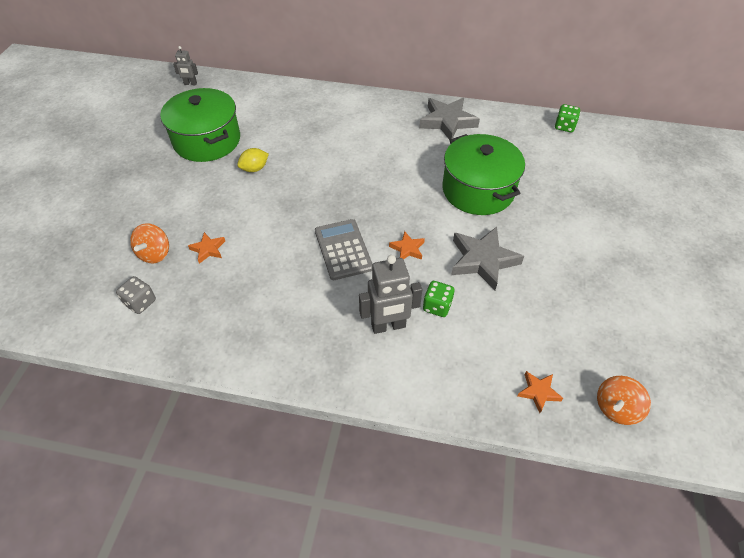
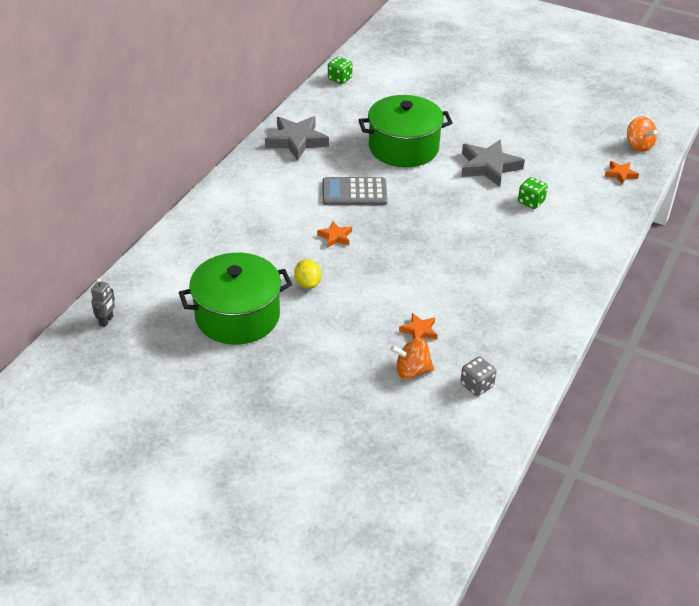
camera: 75 degrees left, 10 degrees down
(155, 254) = (412, 371): orange spinning top -> orange spinning top turned 150 degrees clockwise
(343, 249) = (450, 241): grey calculator -> grey calculator (354, 192)
(388, 326) = (545, 232): grey robot -> none
(407, 249) = (462, 203): orange star -> orange star (335, 237)

